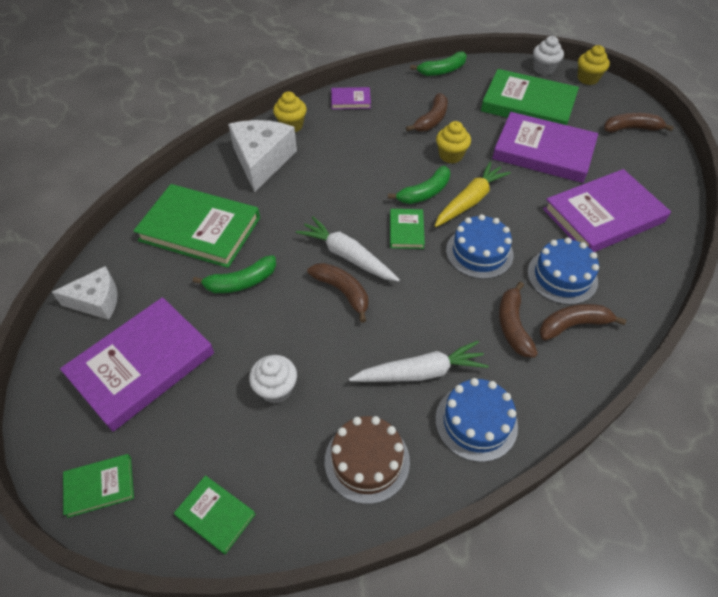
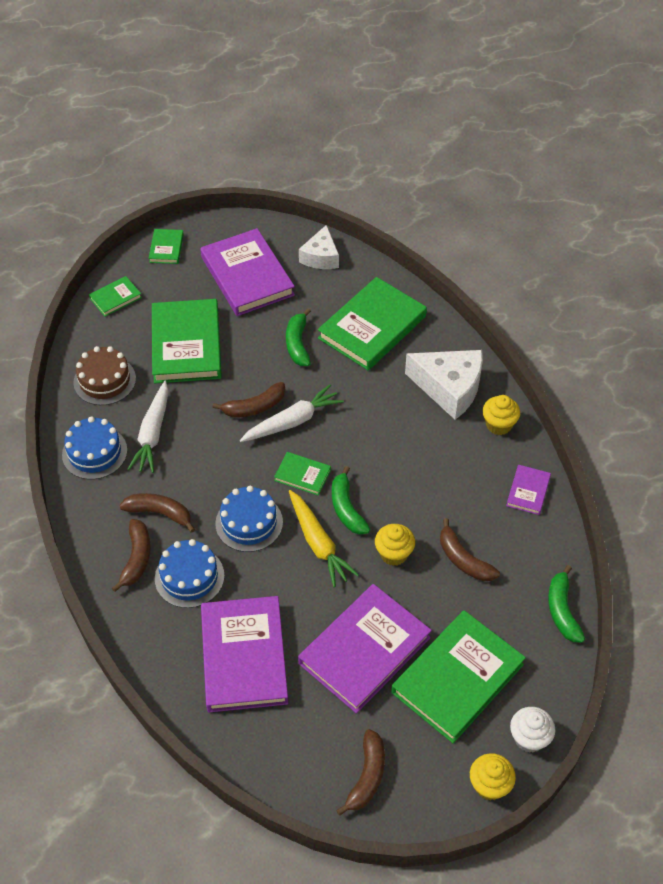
camera: 110 degrees right, 0 degrees up
(276, 389) = (186, 345): white cupcake -> green book

